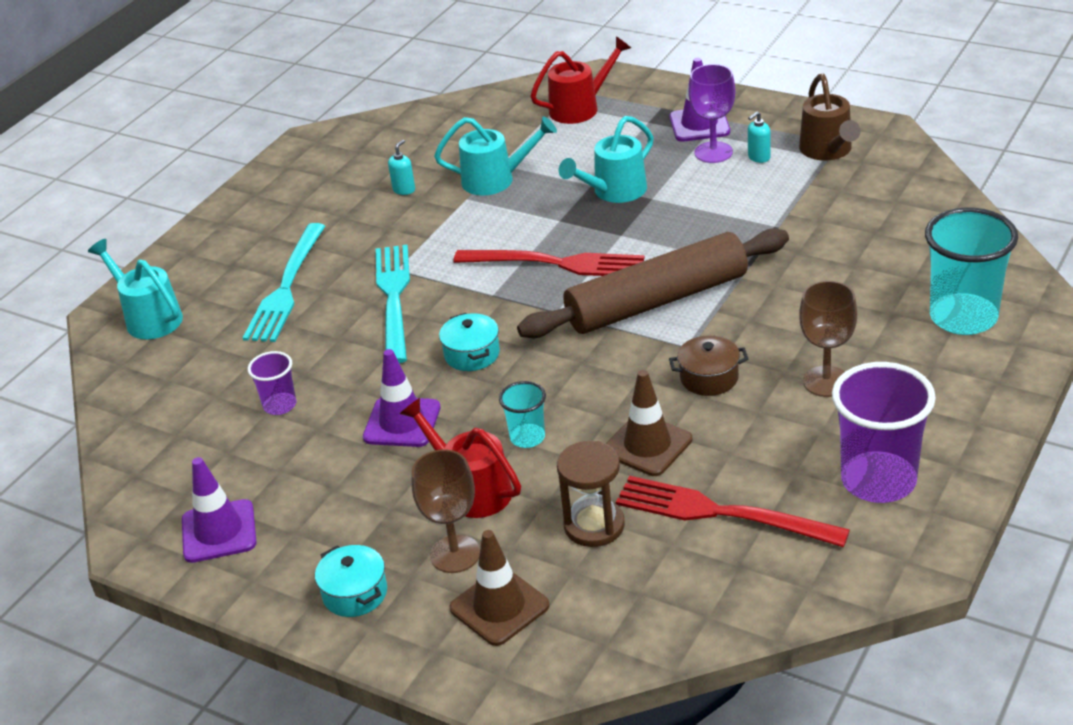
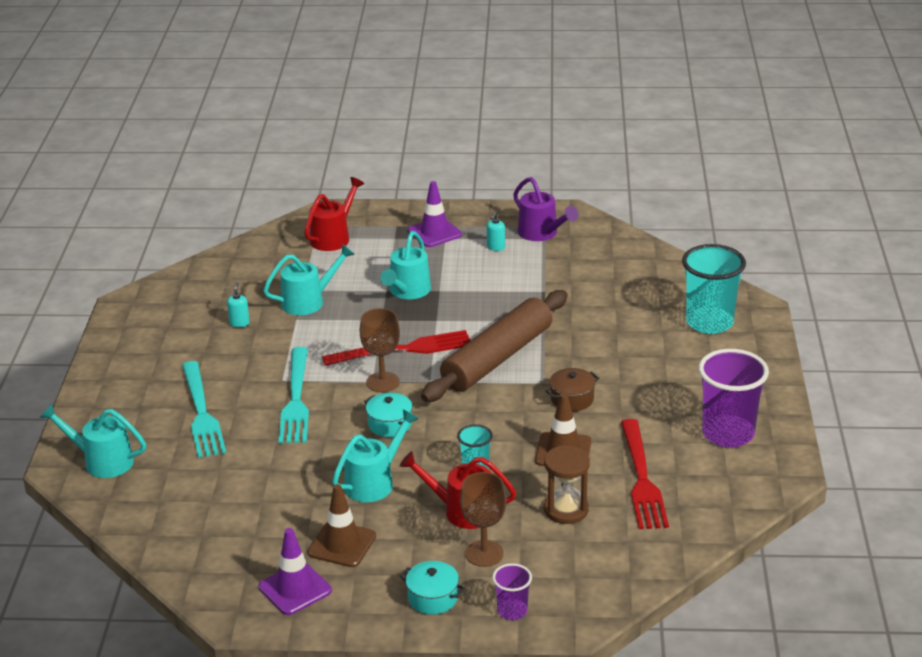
camera: 30 degrees left, 5 degrees down
(280, 405) = (269, 494): purple cup -> purple cup (512, 611)
(393, 297) = (296, 400): turquoise fork -> turquoise fork turned 150 degrees counterclockwise
(402, 422) = (375, 482): purple traffic cone -> turquoise watering can
(499, 607) = (541, 576): brown traffic cone -> brown traffic cone (342, 544)
(713, 152) = (460, 250): purple goblet -> none
(719, 513) = (642, 479): red fork -> red fork turned 90 degrees counterclockwise
(826, 381) = (651, 382): brown goblet -> brown goblet (382, 382)
(828, 151) = (542, 234): brown watering can -> purple watering can

